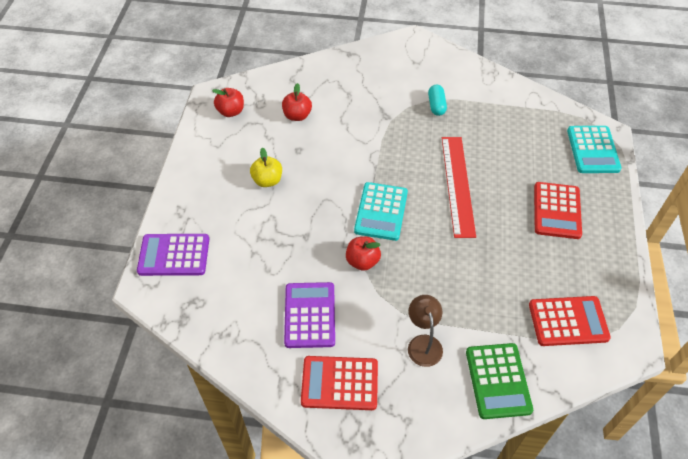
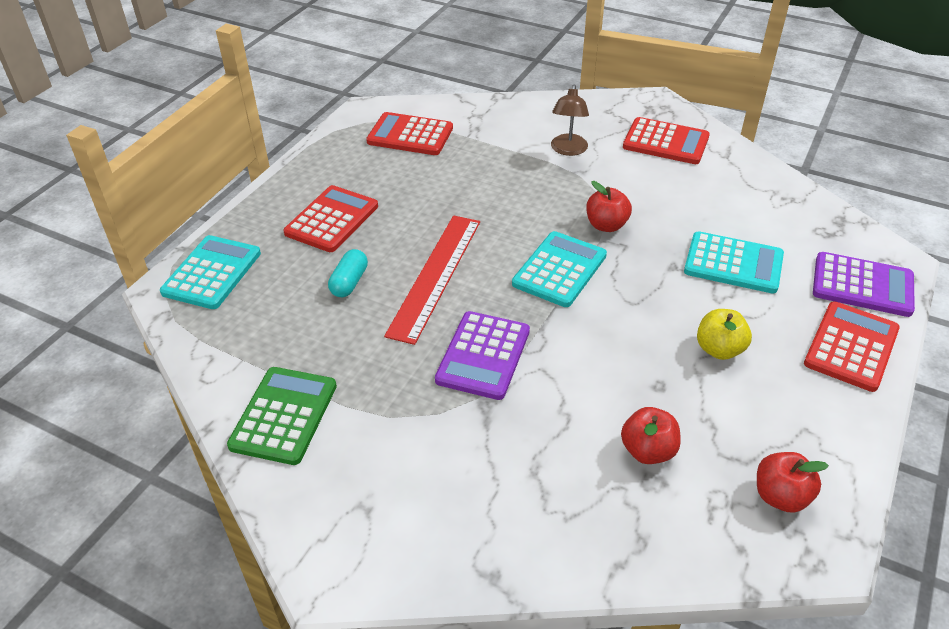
camera: 160 degrees left, 10 degrees down
(187, 203) = (851, 346): none -> red calculator
(264, 250) = (733, 263): none -> turquoise calculator
(310, 315) = (685, 193): purple calculator -> purple calculator (483, 355)
(436, 105) = (386, 401): turquoise capsule -> turquoise capsule (349, 282)
(498, 381) = (510, 115): green calculator -> green calculator (284, 416)

